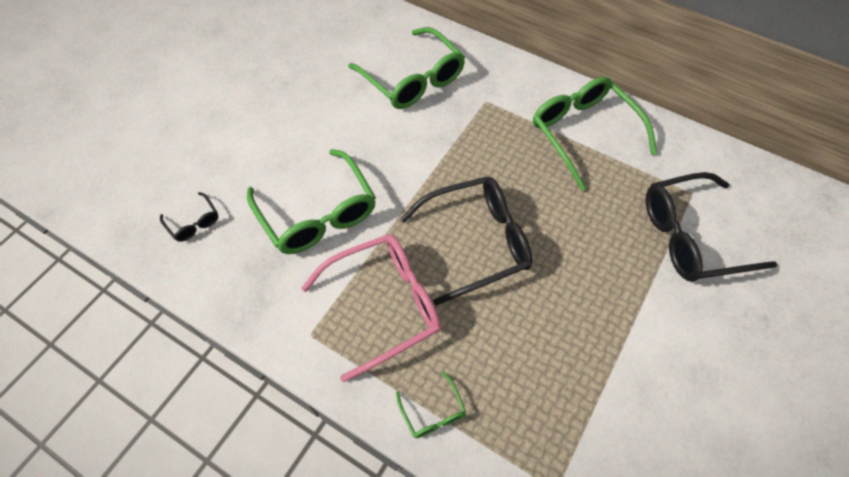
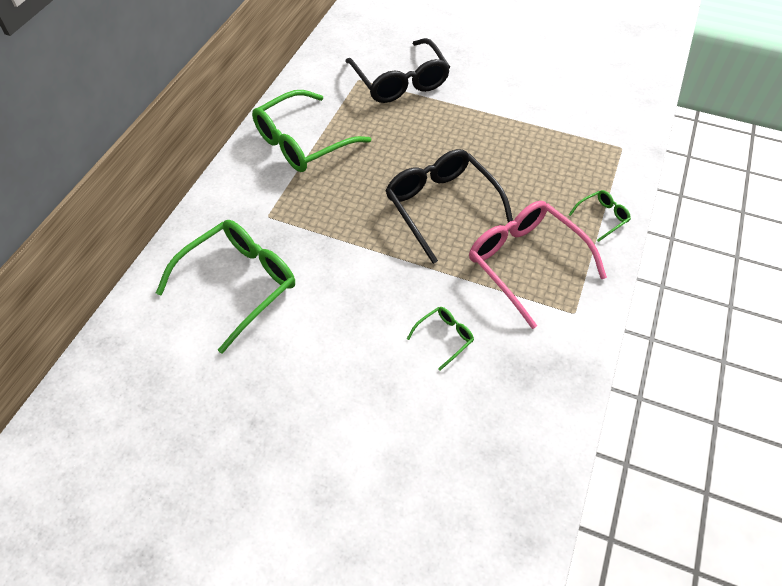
camera: 100 degrees left, 5 degrees down
(193, 222) = (489, 462): black glasses -> none
(317, 213) = (444, 337): green glasses -> green glasses, size x0.45

